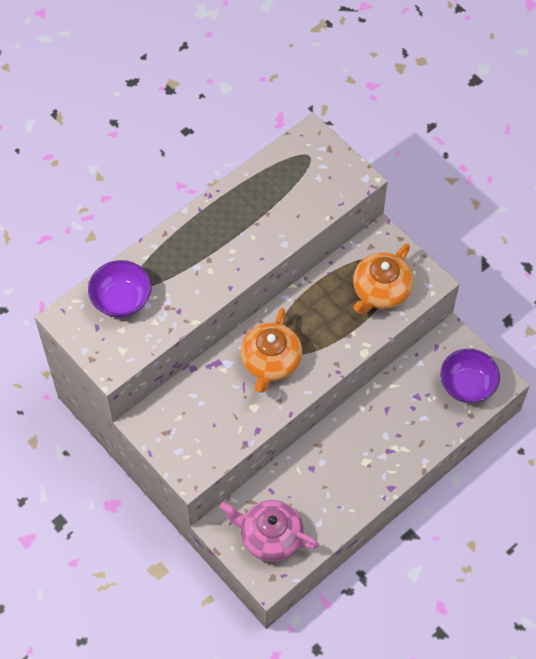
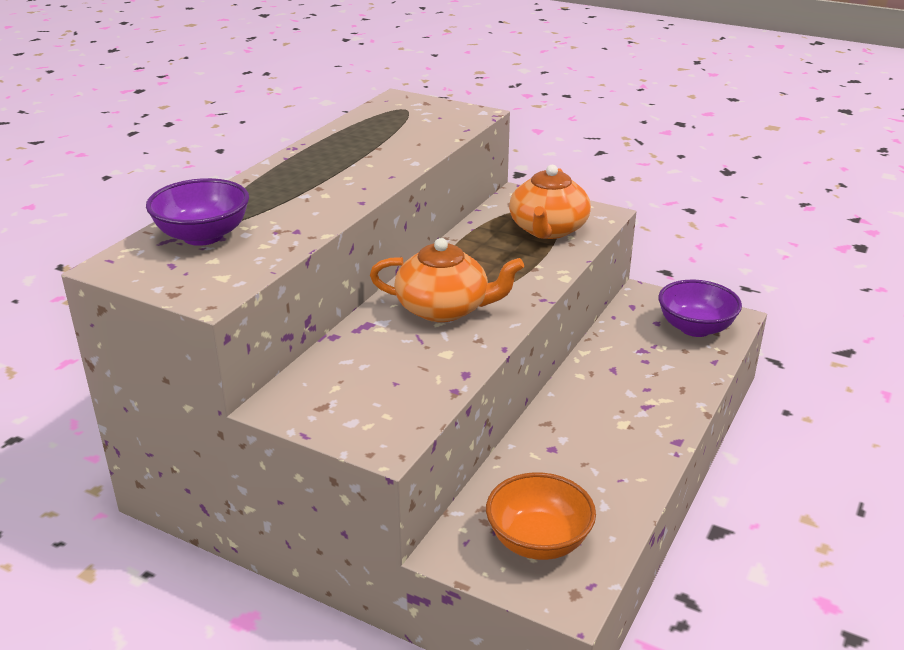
camera: 20 degrees left, 30 degrees down
(270, 362) = (444, 309): orange teapot -> orange teapot turned 75 degrees counterclockwise
(270, 536) = (538, 541): pink teapot -> orange bowl

